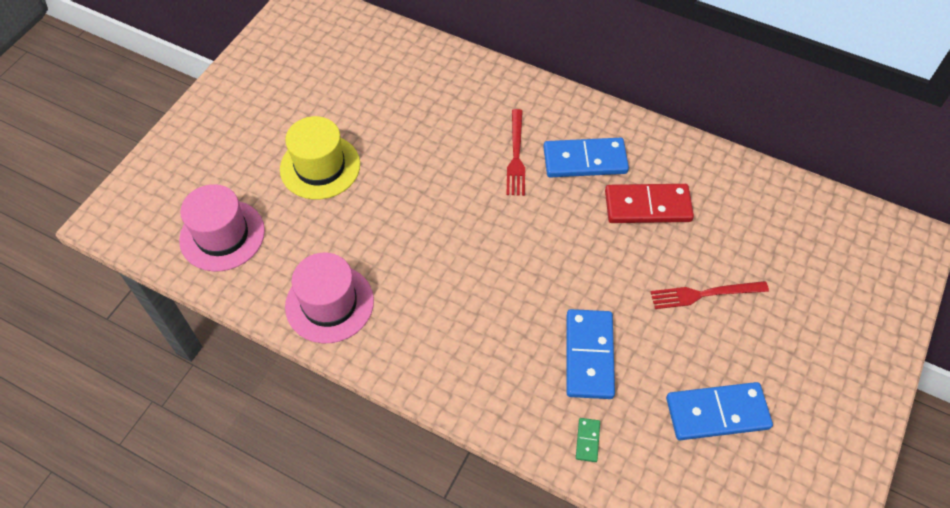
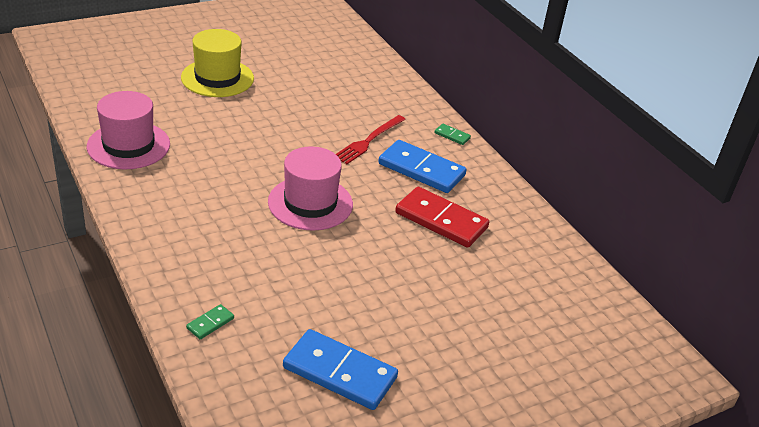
camera: 30 degrees right, 20 degrees down
(222, 235) = (107, 78): pink hat -> pink hat (310, 203)
(572, 104) = (452, 136): none -> green domino
(589, 355) = (278, 277): blue domino -> none
(704, 294) = (423, 296): red fork -> none

